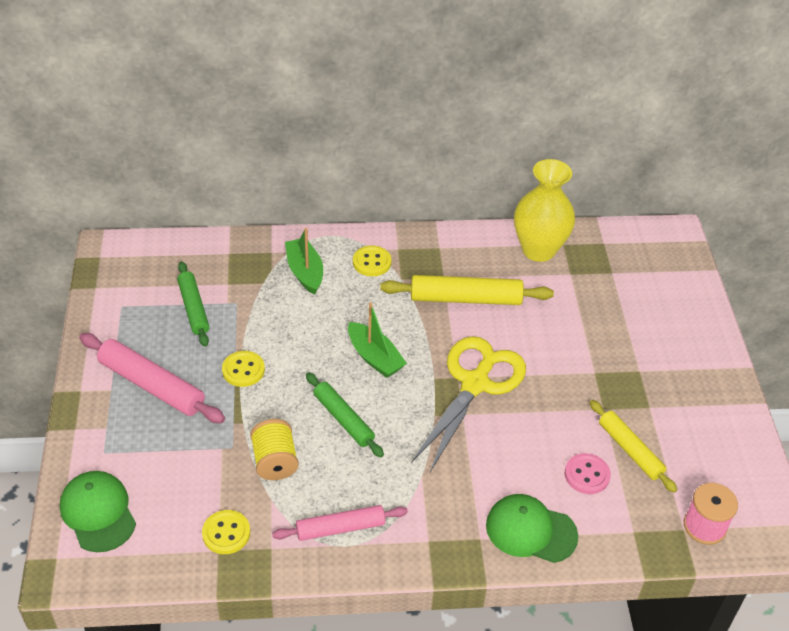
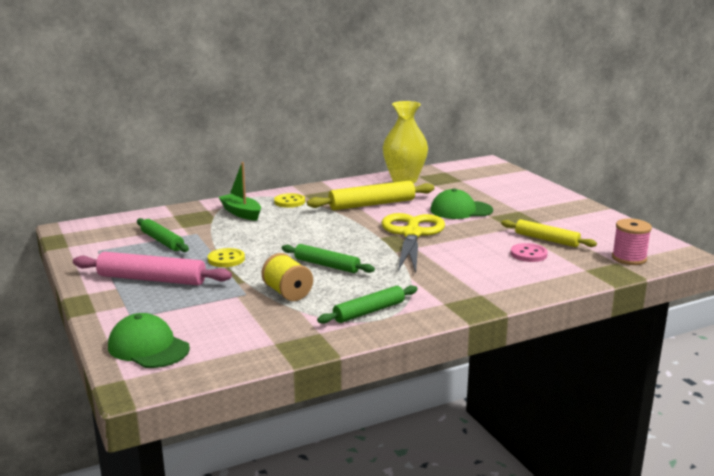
camera: 20 degrees left, 25 degrees down
(226, 533) = (274, 333): yellow button -> none
(340, 528) = (369, 311): pink rolling pin -> green rolling pin
(374, 357) = (327, 237): green boat -> none
(530, 530) = (514, 283): green cap -> green cap (461, 210)

